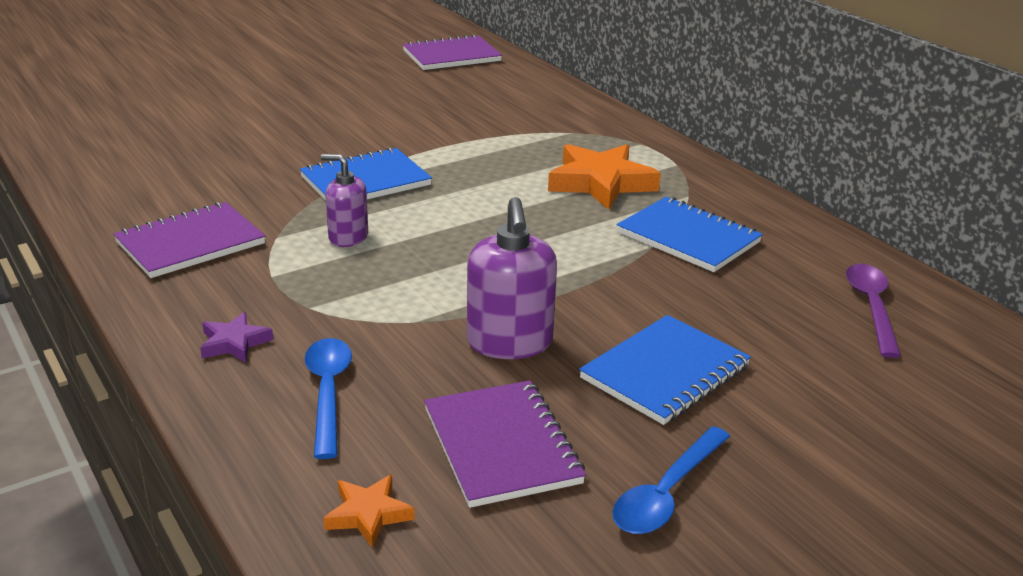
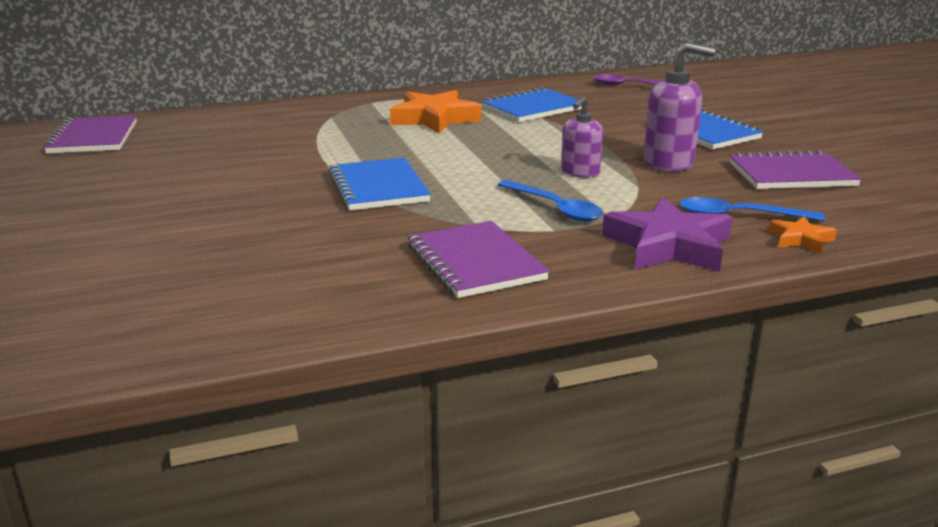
camera: 75 degrees left, 5 degrees down
(234, 343) = (668, 245): purple star -> purple star, size x1.99
(348, 237) = (490, 199): purple soap dispenser -> purple soap dispenser (580, 172)
(368, 514) = (875, 211): orange star -> orange star (800, 239)
(666, 493) = (824, 145): blue spoon -> blue spoon (555, 208)

